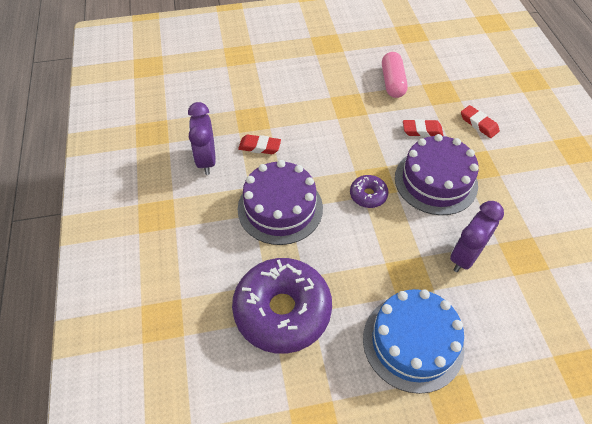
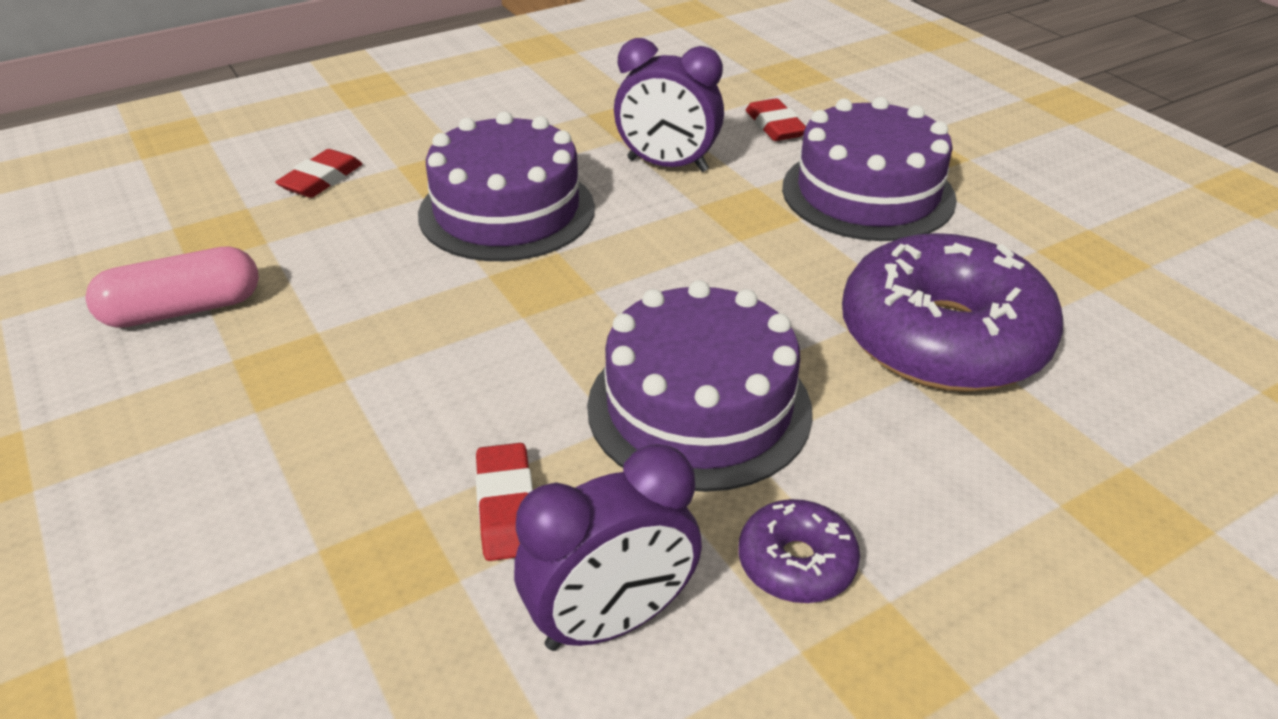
camera: 110 degrees left, 15 degrees down
(368, 195) = (587, 285): purple donut -> purple donut (796, 563)
(413, 342) = (868, 193): blue cake -> purple cake
(422, 130) = (360, 244): red eraser -> red eraser (775, 126)

